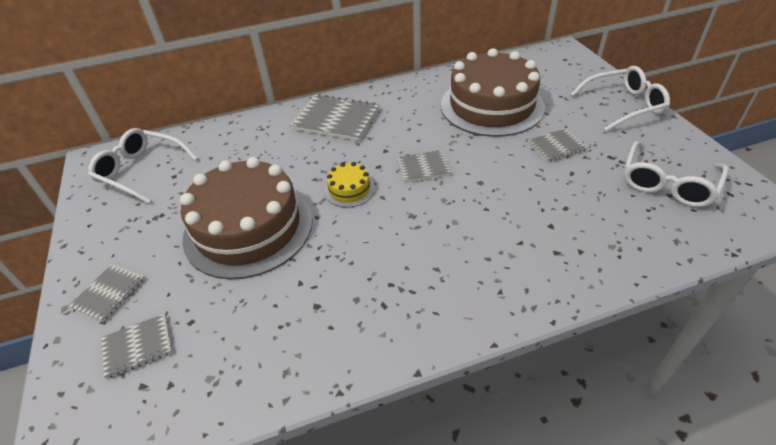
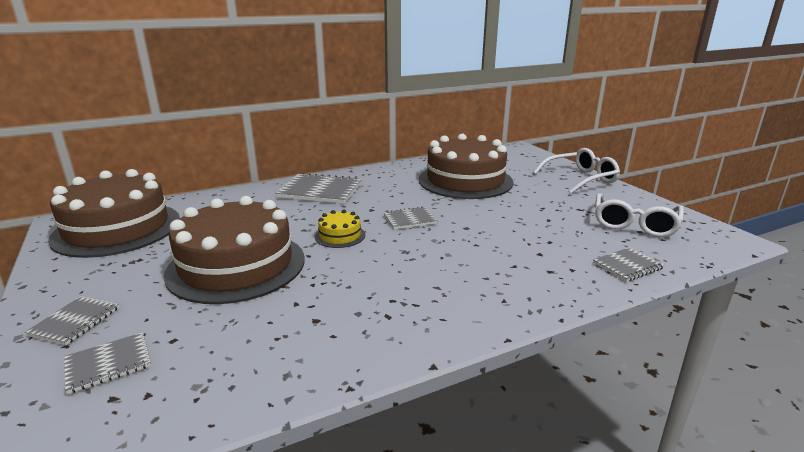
camera: 10 degrees left, 20 degrees down
(141, 171) = (117, 229): white glasses -> brown cake
(556, 146) = (530, 204): grey notebook -> grey notebook (627, 266)

